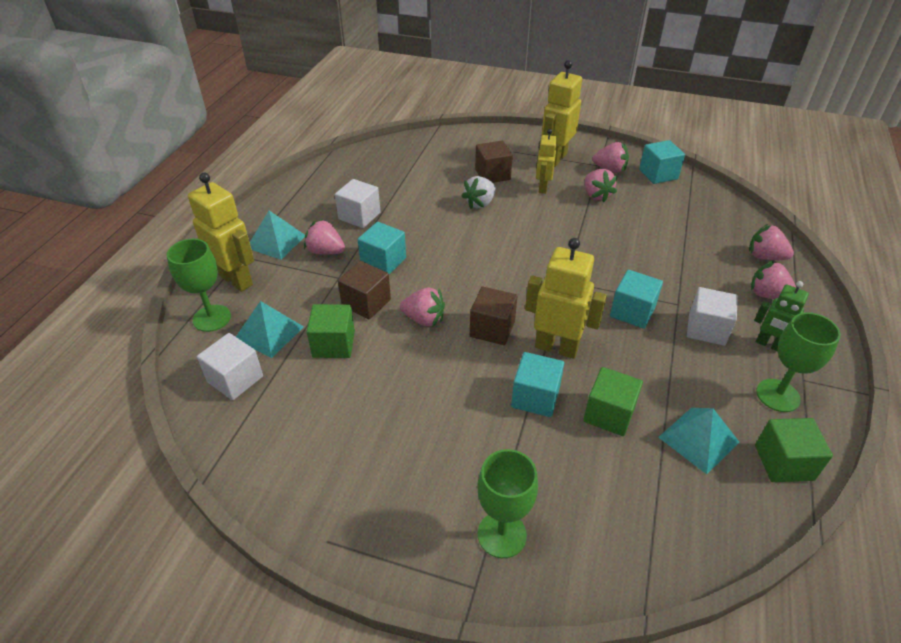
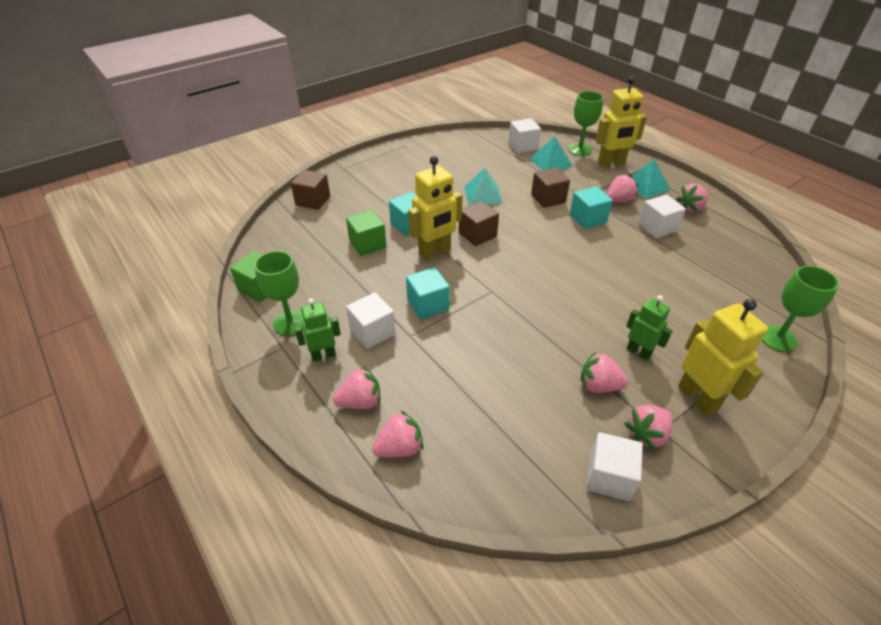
camera: 125 degrees right, 0 degrees up
(333, 344) = (521, 178): green cube -> none
(424, 319) = (512, 213): pink strawberry -> pink strawberry (690, 208)
(480, 203) = (636, 296): white strawberry -> none
(492, 174) = (686, 329): brown cube -> brown cube (313, 201)
(502, 534) = (353, 182): green goblet -> green goblet (777, 338)
(542, 188) = (638, 352): yellow robot -> green robot
(658, 174) = (609, 477): turquoise cube -> white cube
(698, 439) = (313, 266): turquoise pyramid -> turquoise pyramid (483, 194)

